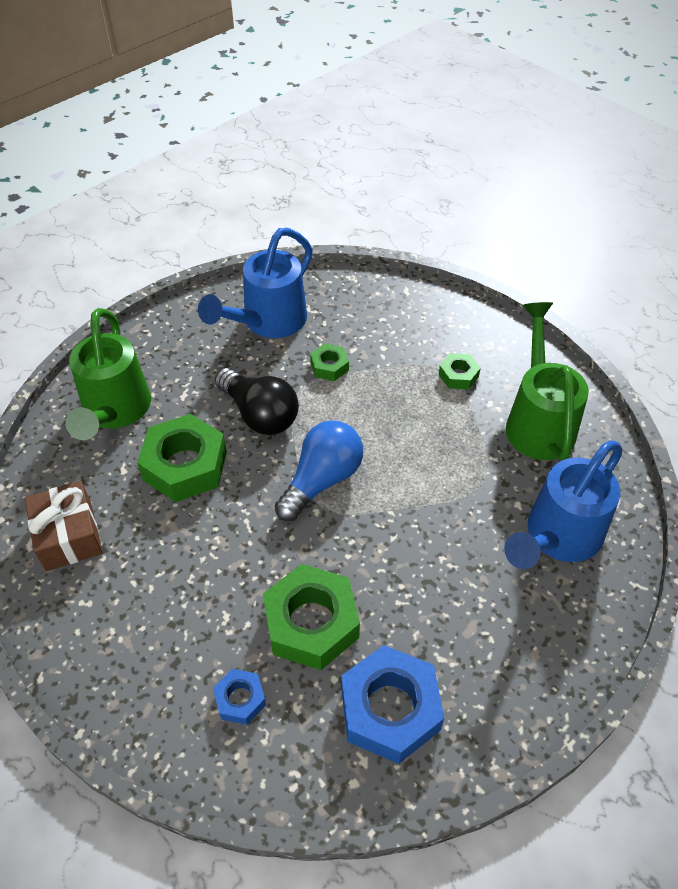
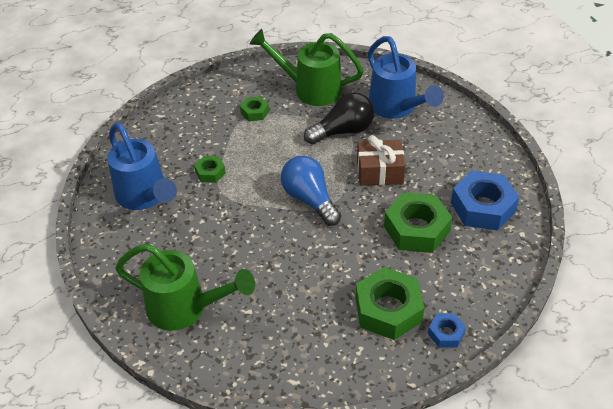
camera: 70 degrees left, 5 degrees down
(68, 536) = (296, 354): brown gift -> brown gift (380, 171)
(185, 466) = (262, 272): green nut -> green nut (388, 309)
(240, 699) = (458, 274): blue nut -> blue nut (446, 333)
(260, 414) = (235, 220): black light bulb -> black light bulb (343, 131)

